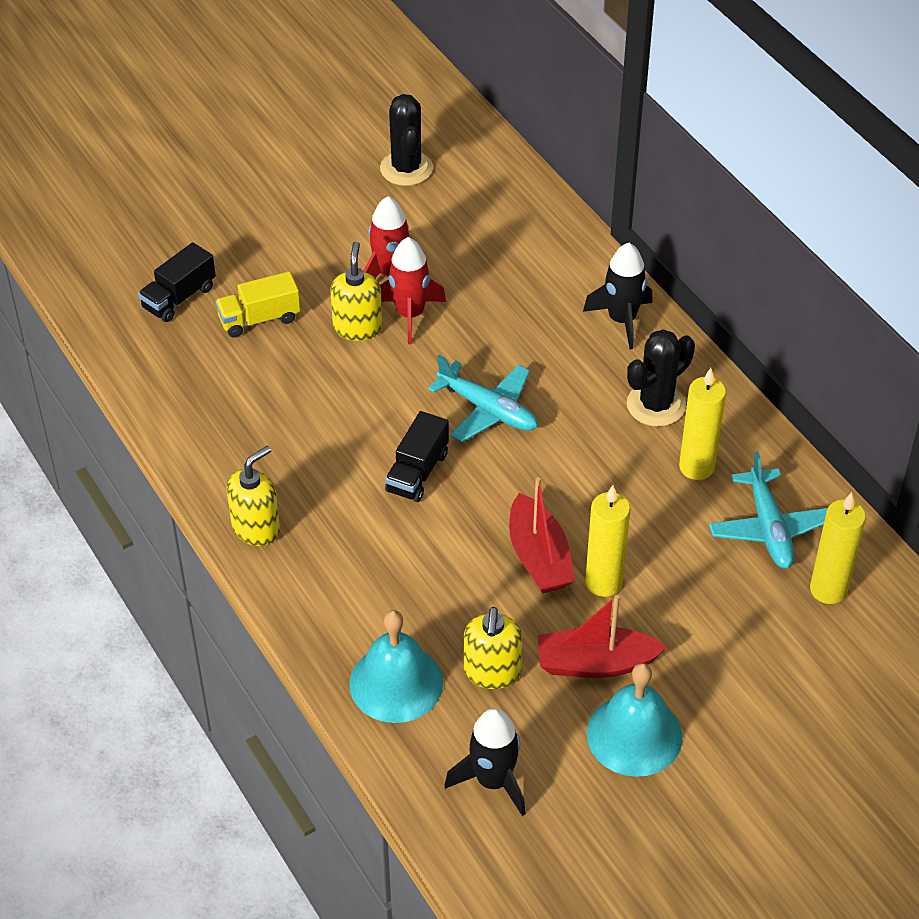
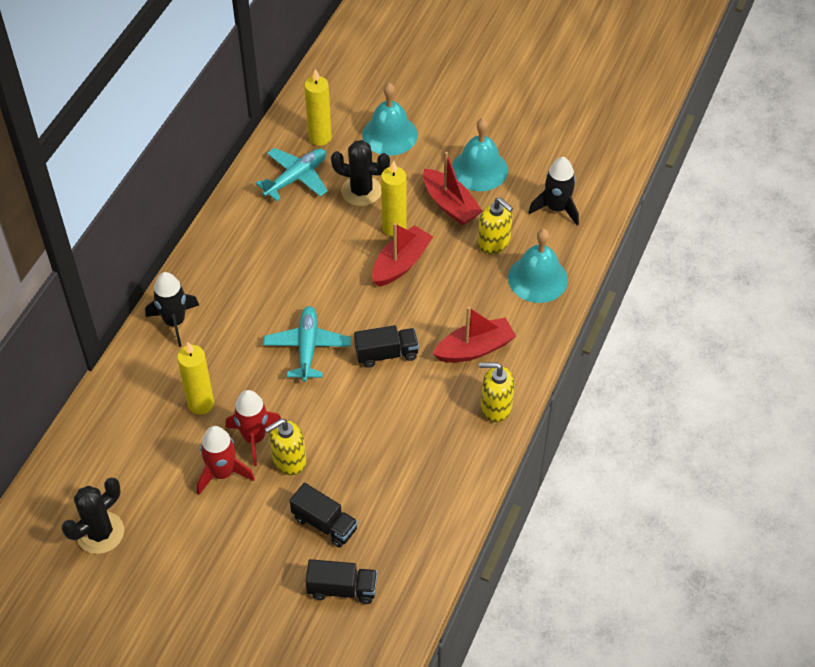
camera: 125 degrees left, 5 degrees up
(259, 319) = (324, 523): yellow truck -> black truck
(350, 556) = (475, 349): none -> red boat
(492, 672) = (494, 243): yellow soap dispenser -> yellow soap dispenser turned 75 degrees clockwise
(656, 405) = (238, 269): black cactus -> black cactus (361, 191)
(696, 467) = (275, 228): yellow candle -> yellow candle (201, 404)
(778, 669) = (389, 134): none -> turquoise bell

